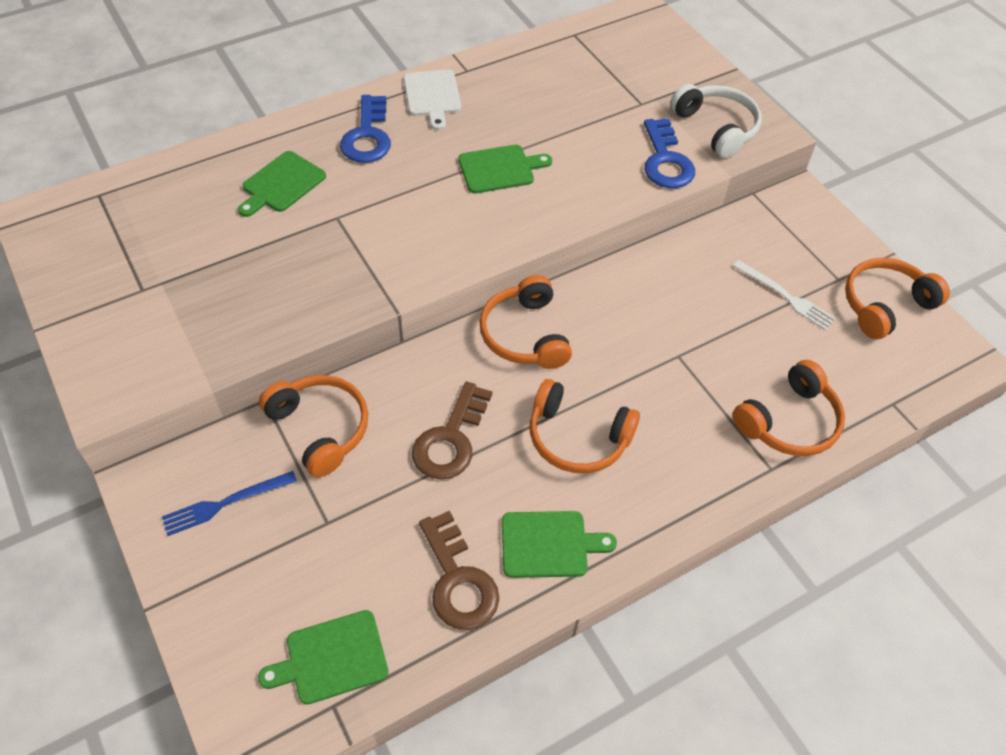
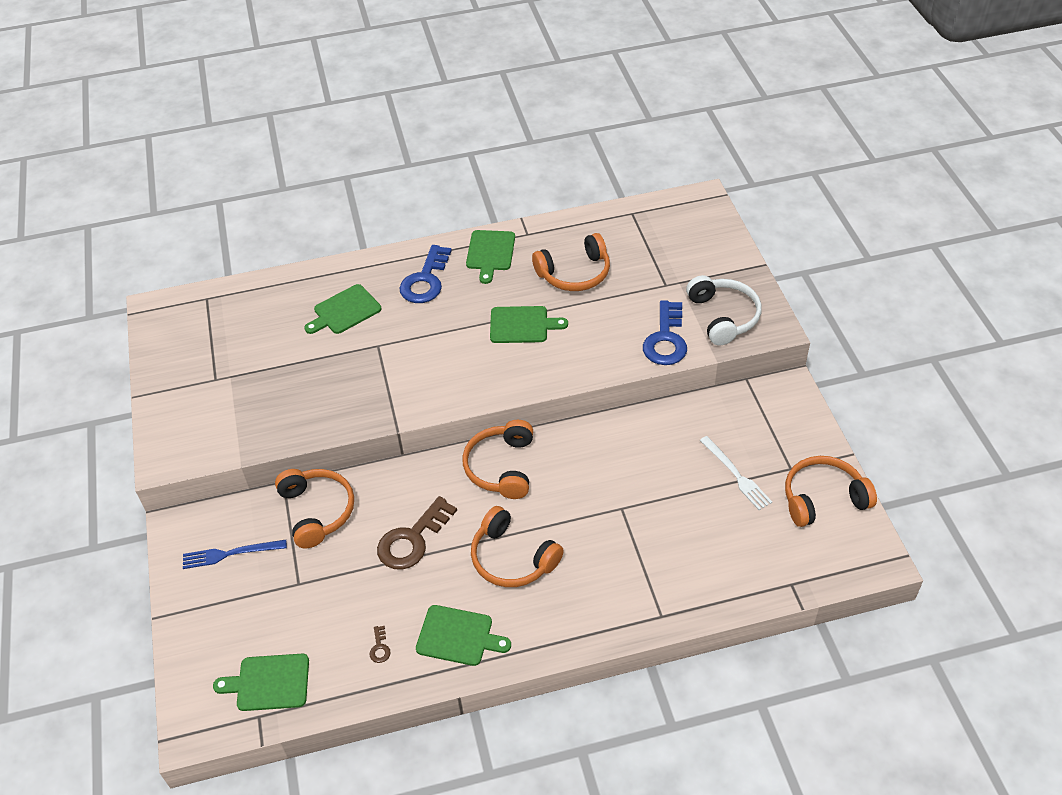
camera: 20 degrees right, 5 degrees down
(432, 96) = (490, 253): white cutting board -> green cutting board
(458, 580) = (380, 647): brown key -> brown key, size x0.41
(789, 422) = (693, 581): orange headphones -> orange headphones (575, 273)

